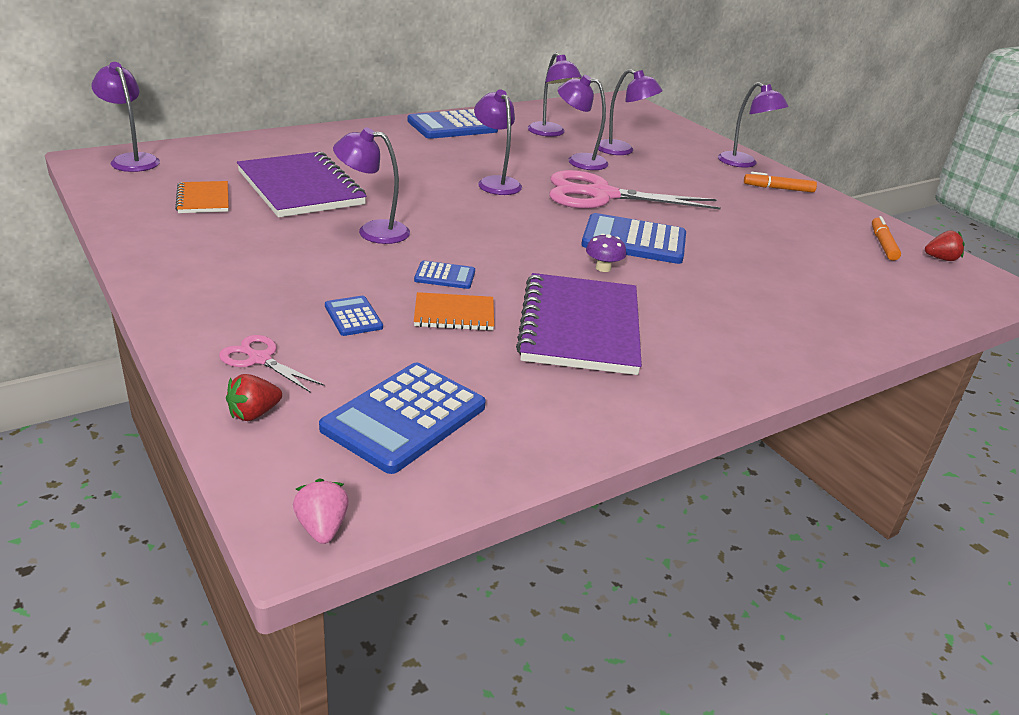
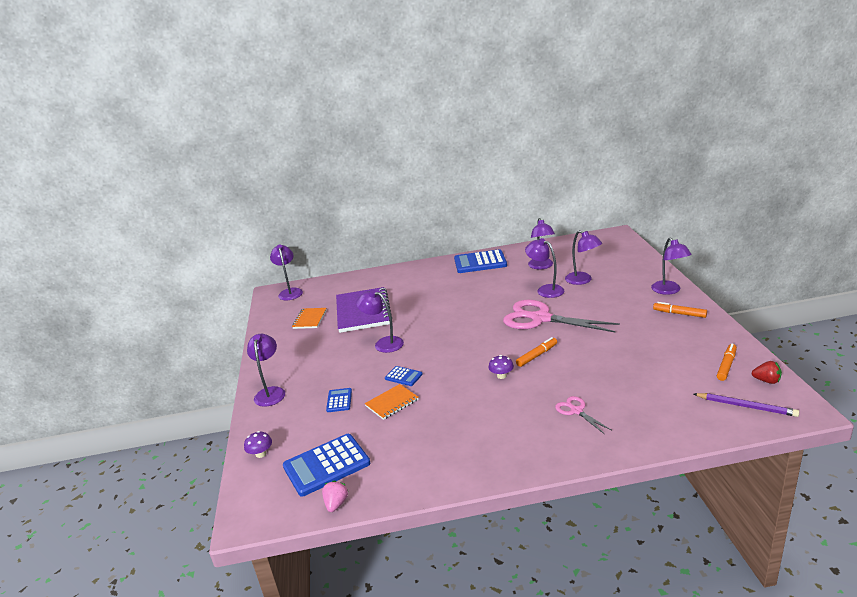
camera: 30 degrees right, 5 degrees down
(254, 414) = (261, 454): red strawberry -> purple mushroom
(260, 359) = (280, 423): pink scissors -> pink scissors (576, 411)
(322, 527) = (254, 520): pink strawberry -> pink strawberry (336, 504)
(454, 314) = (392, 403): orange notebook -> orange notebook turned 60 degrees counterclockwise
(495, 182) = (478, 308): purple lamp -> purple lamp (271, 392)
(580, 327) = (457, 417): purple notebook -> none
(634, 240) = (537, 355): blue calculator -> orange marker
(944, 288) = (746, 406): none -> purple pencil

